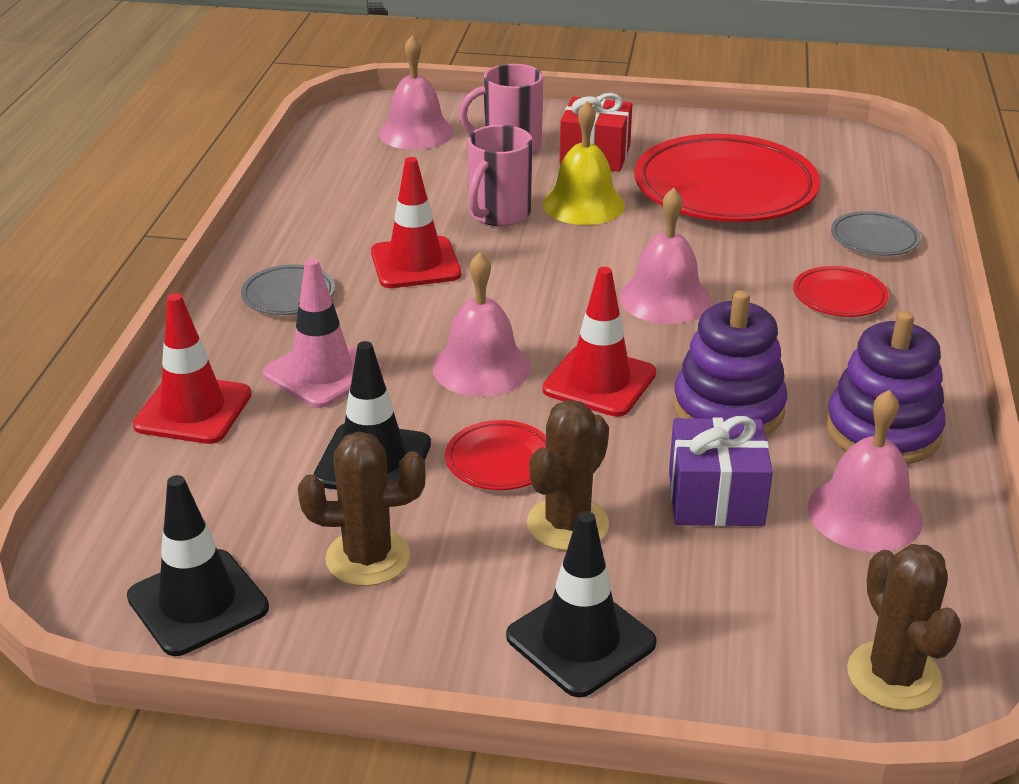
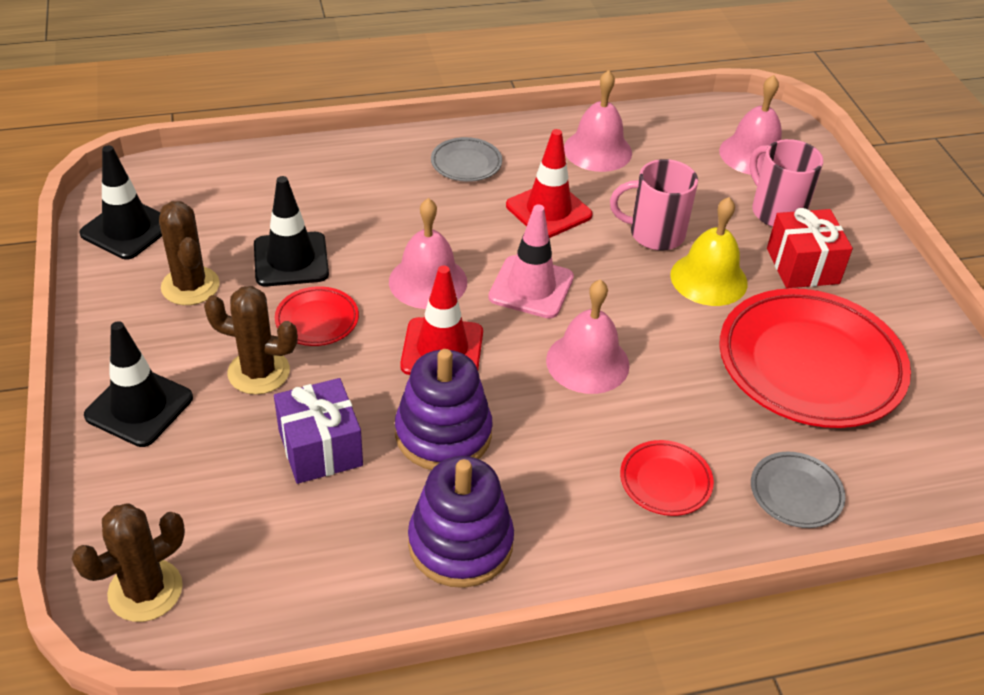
camera: 65 degrees right, 10 degrees up
(193, 410) = (311, 166): red traffic cone -> none
(322, 372) = (380, 207): pink traffic cone -> pink traffic cone (531, 287)
(864, 513) = (337, 546): pink bell -> pink bell (597, 150)

